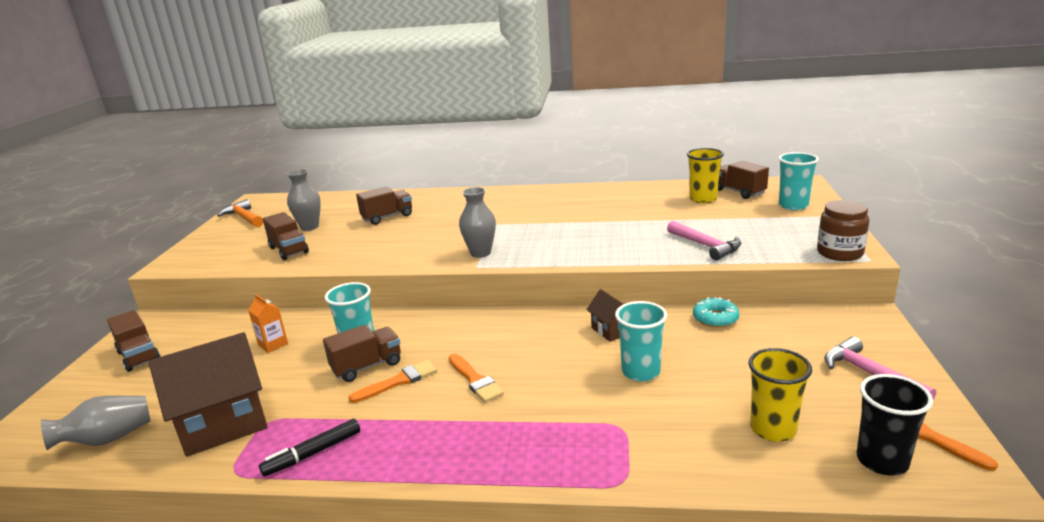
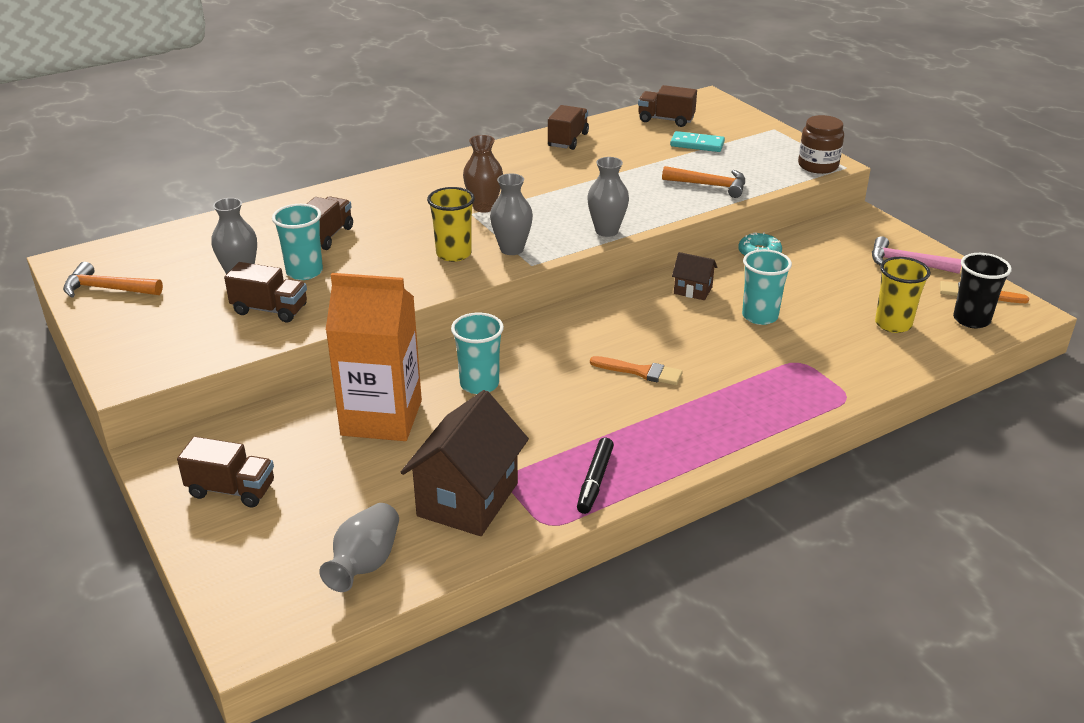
camera: 40 degrees left, 10 degrees up
(273, 344) = (381, 418): orange carton -> orange carton, size x2.49
(367, 366) = (522, 399): brown truck -> brown truck (568, 140)
(398, 381) = (574, 399): orange brush -> none
(507, 222) = (484, 207): none -> brown vase
(567, 258) = (606, 231): none -> grey vase
(703, 199) = (643, 135): yellow cup -> yellow cup (453, 254)
(706, 246) = (710, 185): pink hammer -> orange hammer
(741, 213) = (697, 144): none -> turquoise domino
(793, 206) = (730, 126): turquoise cup -> turquoise cup (304, 272)

